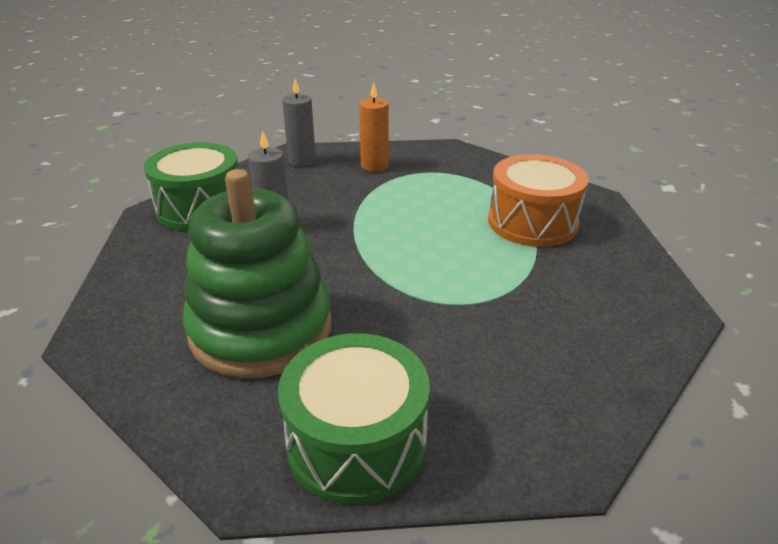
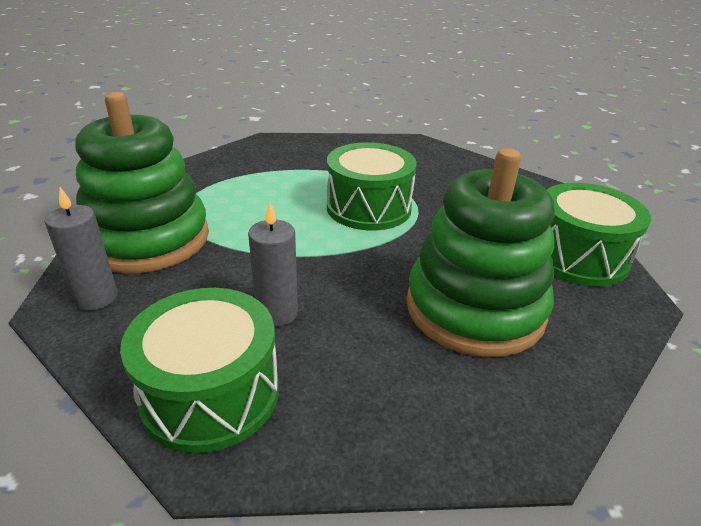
camera: 90 degrees left, 0 degrees up
(374, 166) = (148, 239): orange candle -> green stacking toy
(452, 268) = (368, 207): none -> green drum
(532, 222) = (301, 168): orange drum -> none

